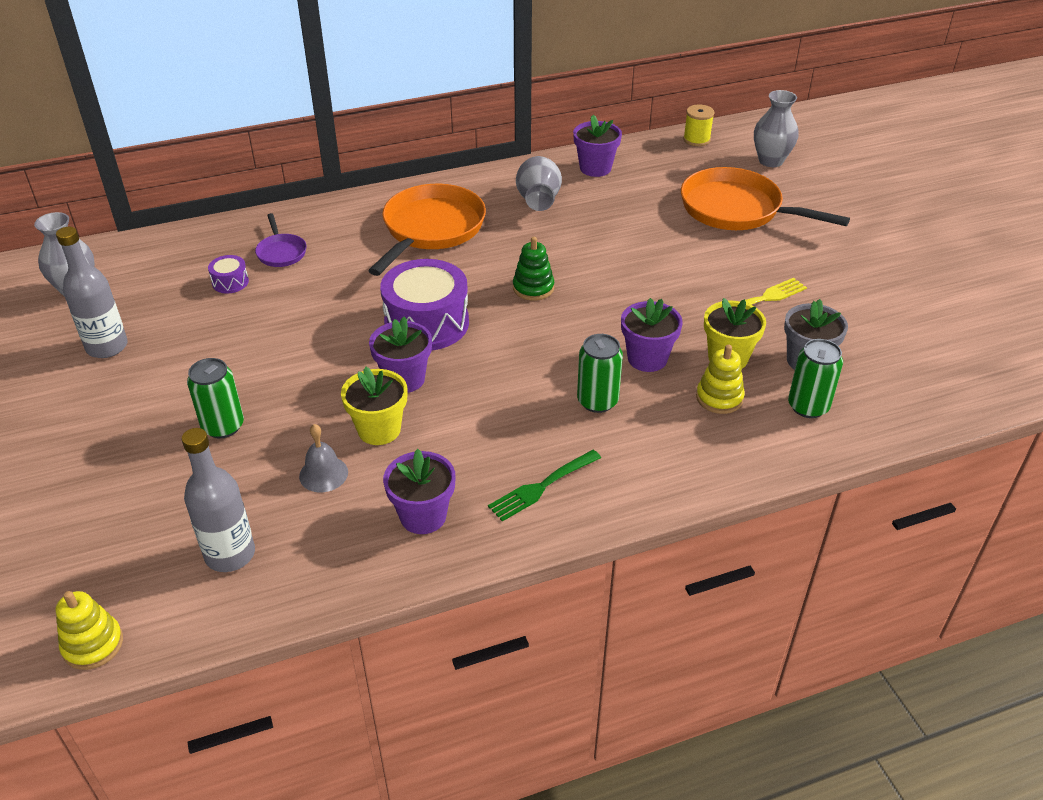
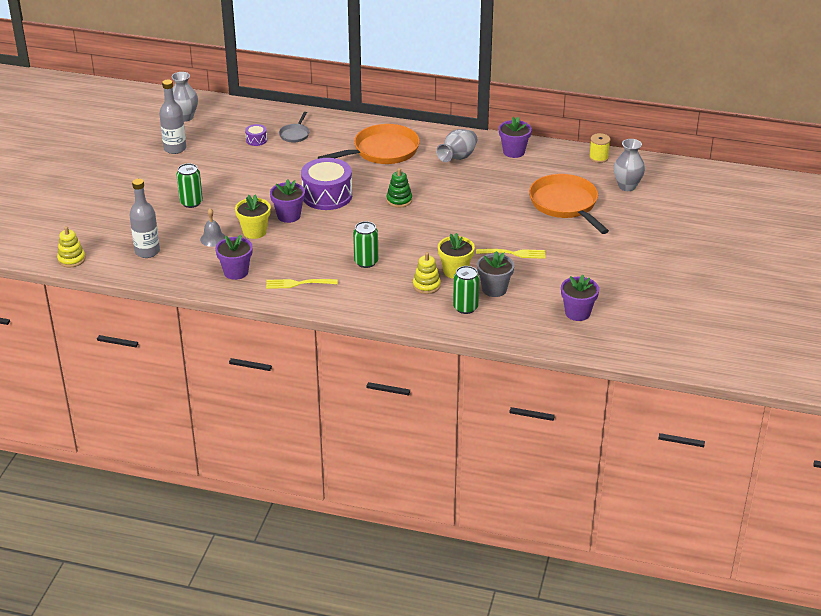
camera: 35 degrees right, 5 degrees down
(281, 252) = (295, 134): purple pan -> grey pan
(542, 487) = (298, 283): green fork -> yellow fork
(647, 358) = (414, 254): purple flower pot -> purple flower pot (577, 313)

